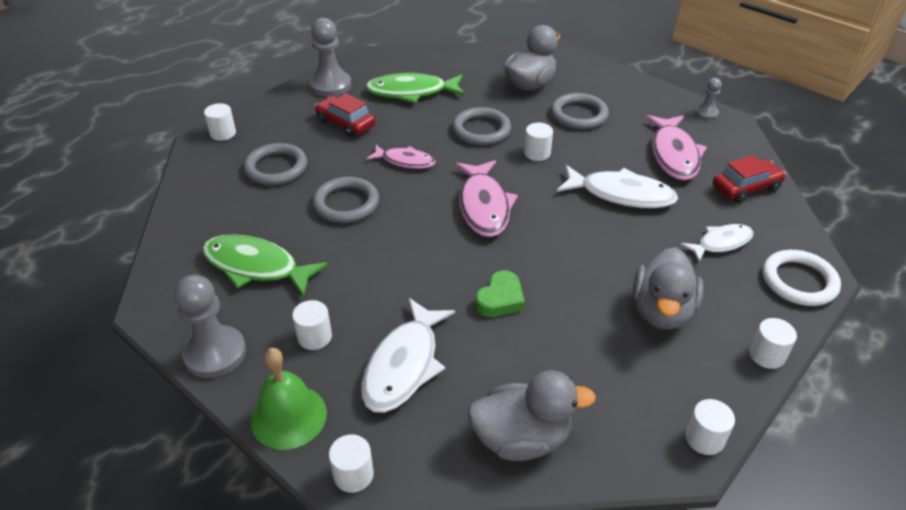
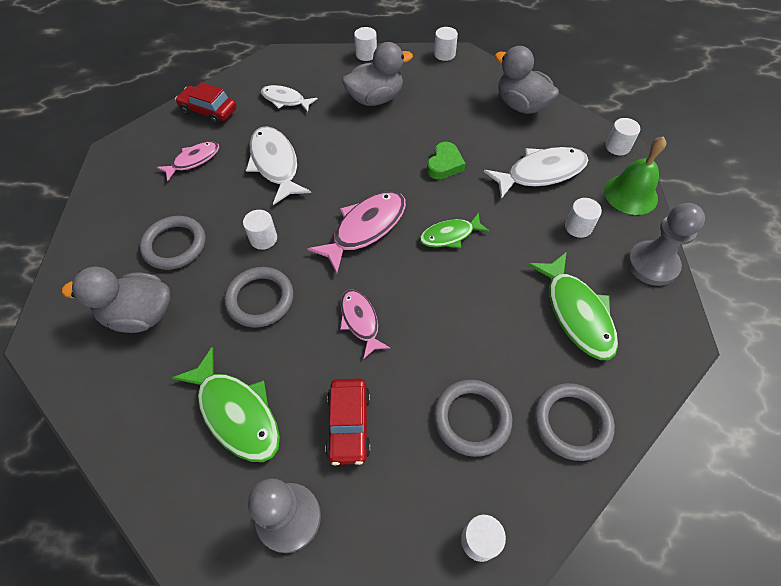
camera: 130 degrees left, 15 degrees up
(346, 203) = (455, 317): grey ring -> grey ring (571, 423)
(416, 247) = (450, 235): none -> green fish
(500, 299) = (444, 164): green heart -> green heart turned 120 degrees clockwise
(673, 154) = (193, 160): pink fish -> pink fish, size x0.62
(706, 113) = (108, 168): grey pawn -> none
(799, 281) = (291, 62): white ring -> none

